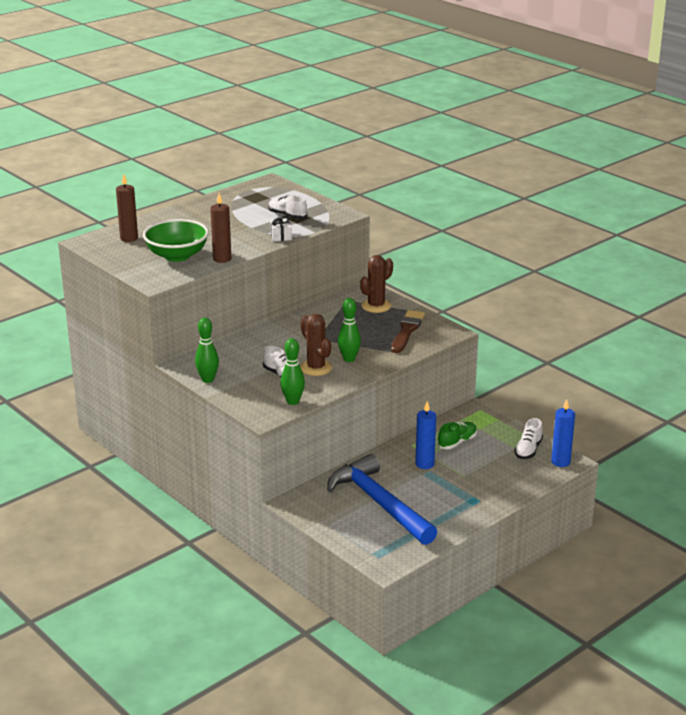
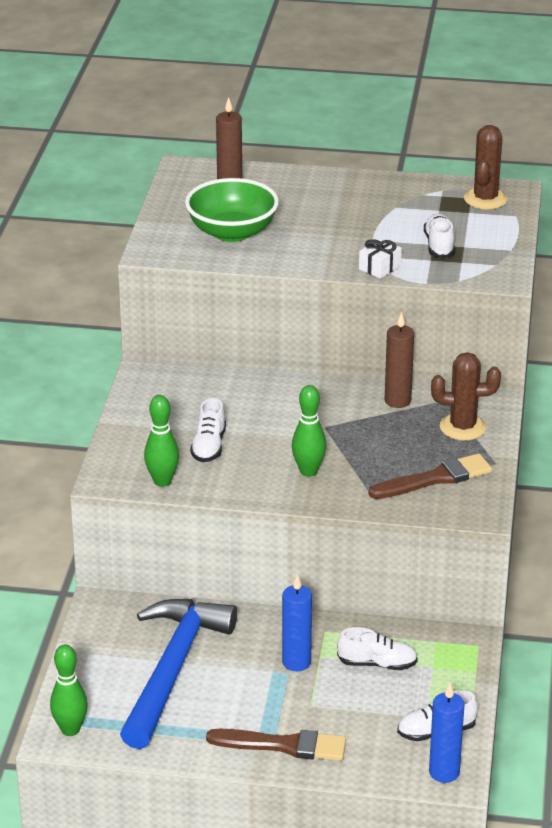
camera: 50 degrees right, 5 degrees up
(208, 380) = (135, 403): green bowling pin -> green bowling pin (70, 730)
(222, 259) = (265, 261): brown candle -> brown candle (397, 401)
(316, 368) = (256, 459): brown cactus -> brown cactus (485, 199)
(457, 442) = (377, 664): green shoe -> white shoe
(484, 497) = (283, 745): none -> brown brush

